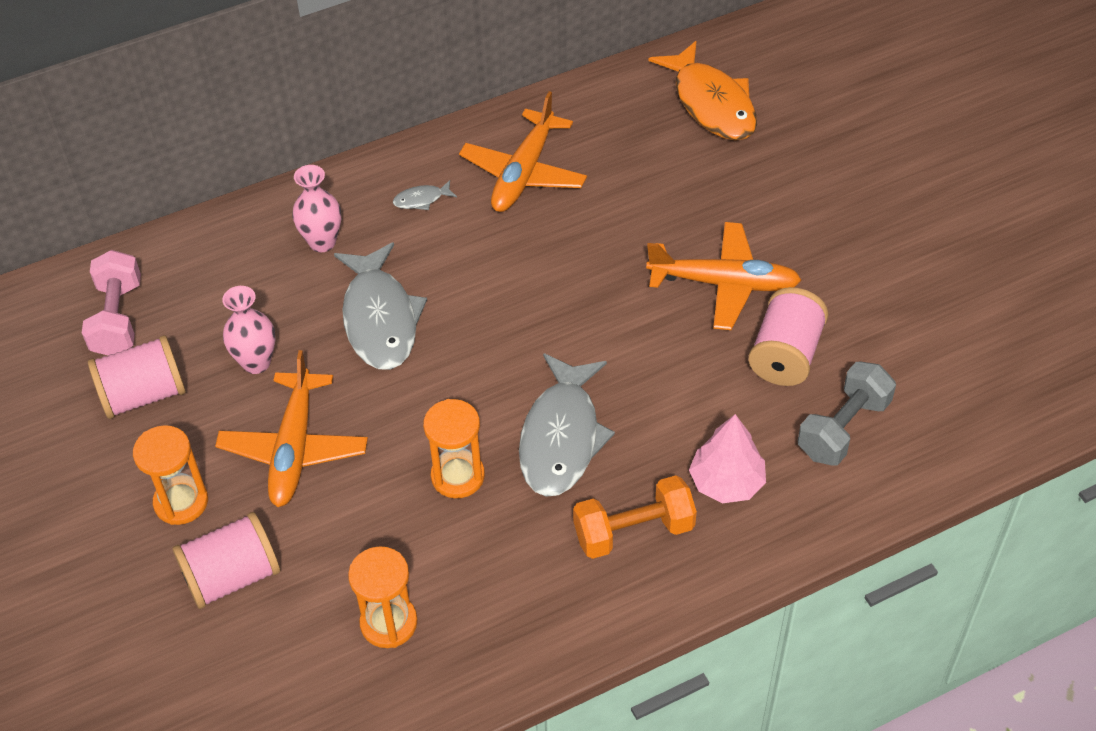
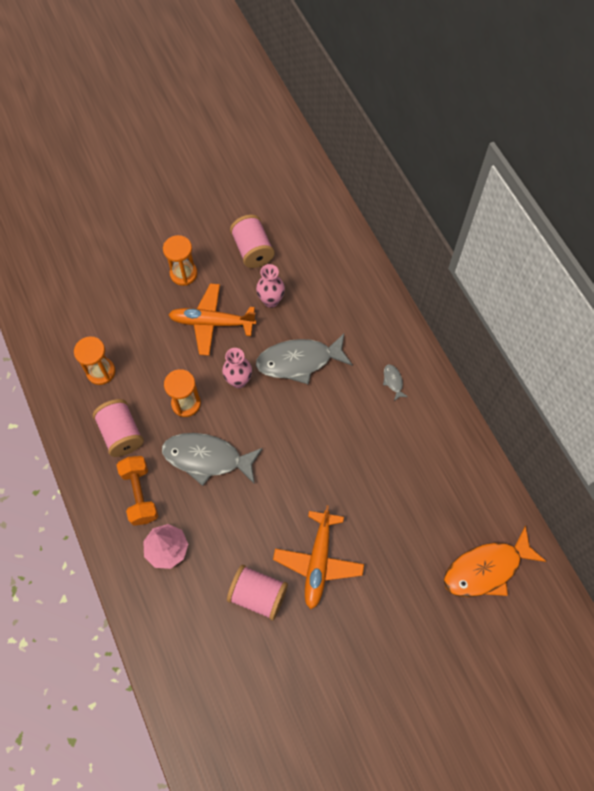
camera: 90 degrees right, 15 degrees up
(118, 318) = (305, 232): pink dumbbell -> none
(232, 577) = (137, 300): pink spool -> pink spool (121, 434)
(322, 242) = (359, 328): pink vase -> pink vase (238, 380)
(524, 173) = (417, 442): orange plane -> none
(843, 428) = (199, 624): grey dumbbell -> none

